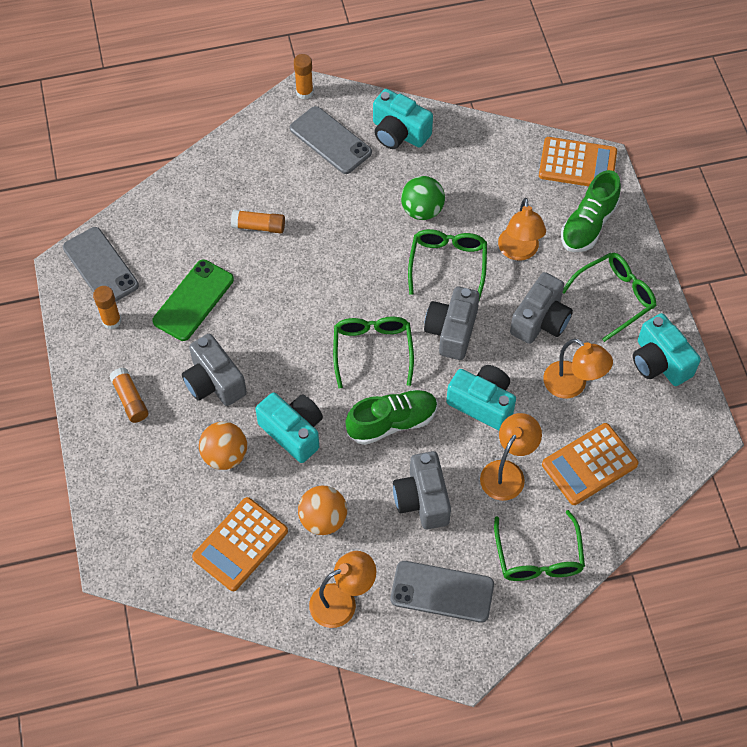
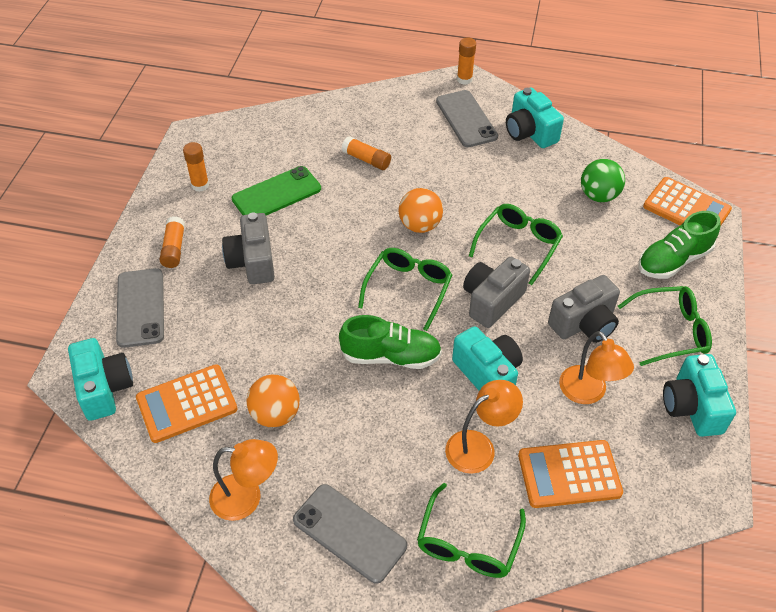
camera: 25 degrees right, 10 degrees down
(100, 266) = (218, 144): grey phone -> grey phone (140, 307)
(225, 455) = (223, 323): orange ball -> orange ball (420, 225)
(293, 432) = (295, 328): turquoise camera -> turquoise camera (104, 388)
(422, 210) = (518, 196): green ball -> green ball (598, 196)
(422, 499) = (380, 436): grey camera -> none
(519, 251) = (592, 259): orange lamp -> none

